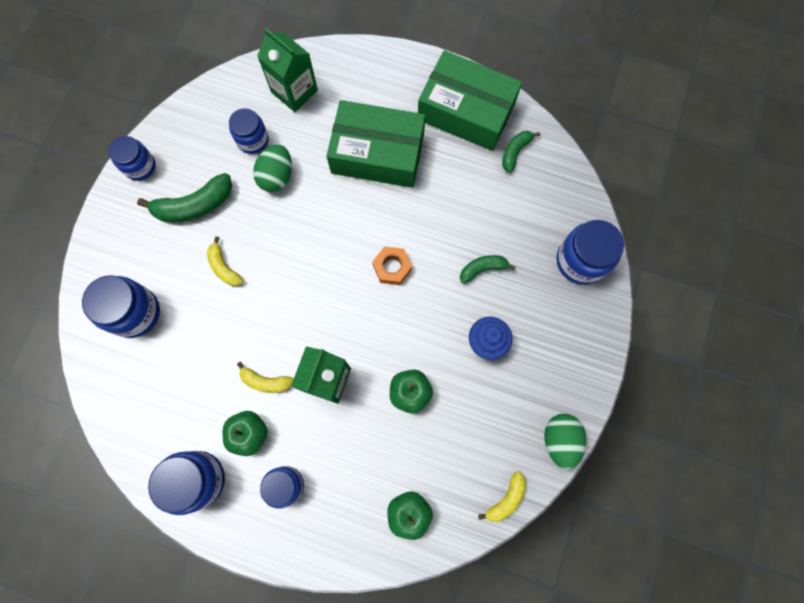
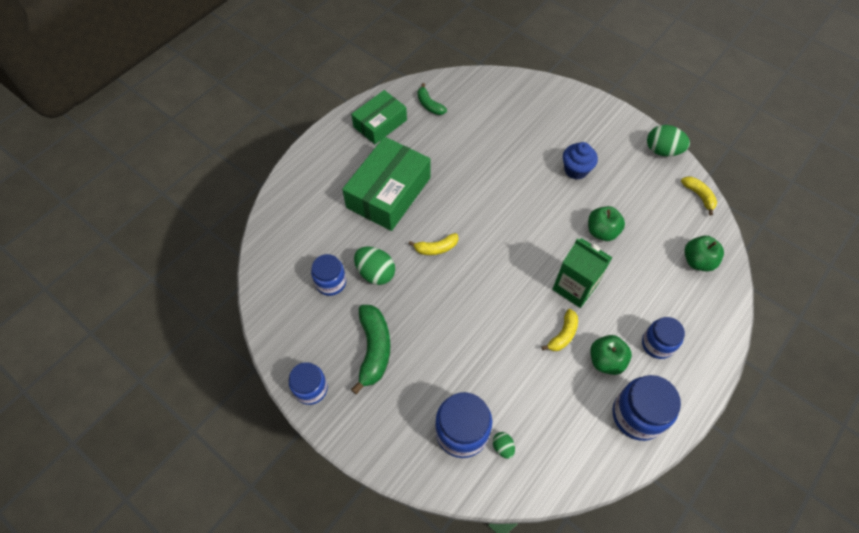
camera: 70 degrees left, 15 degrees down
(130, 355) = (503, 447): none -> green egg
(224, 267) = (445, 340): yellow banana -> yellow banana (436, 248)
(294, 91) = (299, 236): green carton -> none
(392, 267) = (493, 212): orange nut -> none
(466, 111) = (380, 123): green box -> green box, size x0.64
(483, 269) = (516, 154): green banana -> none
(581, 261) = (531, 95): blue jar -> none

